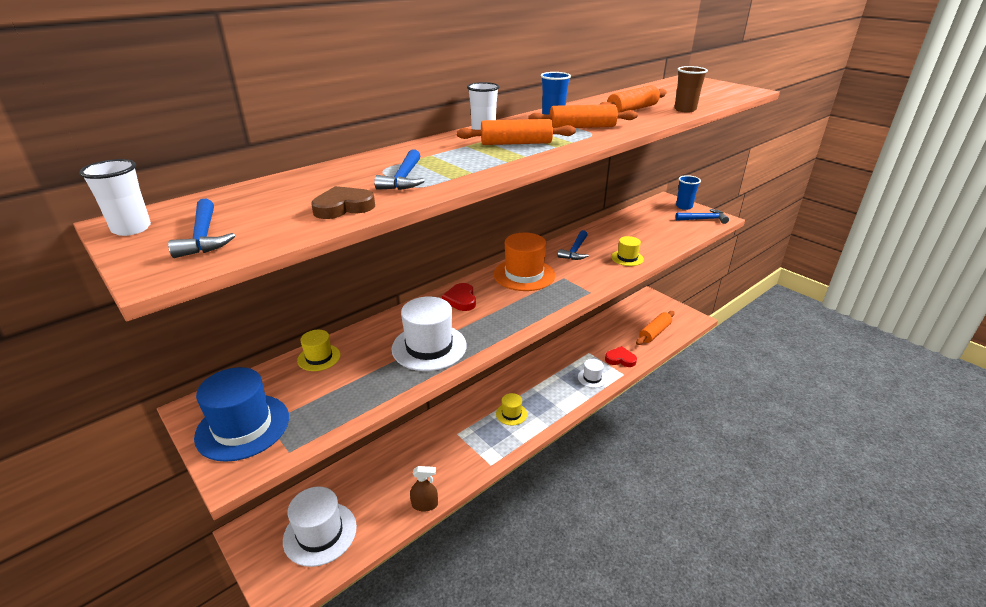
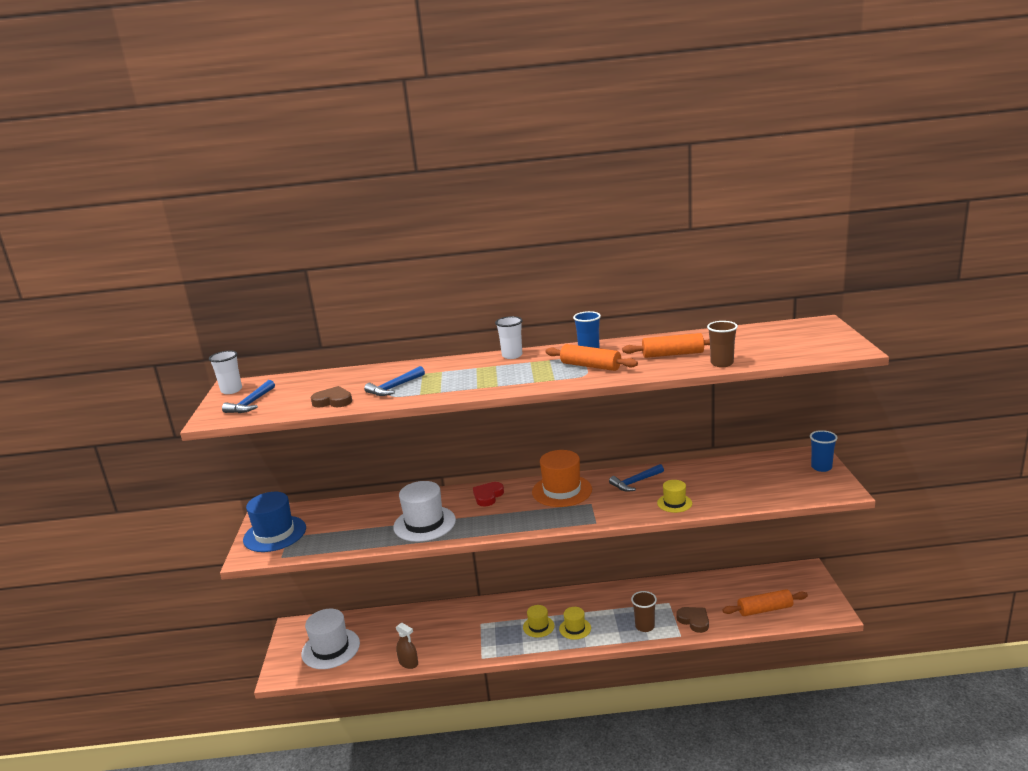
camera: 40 degrees right, 10 degrees down
(319, 357) = (354, 507): yellow hat -> yellow hat (575, 628)
(516, 143) = (512, 372): orange rolling pin -> none
(592, 378) = (644, 626): white hat -> brown cup
(620, 359) = (694, 621): red heart -> brown heart
(703, 219) = (821, 487): blue hammer -> none

